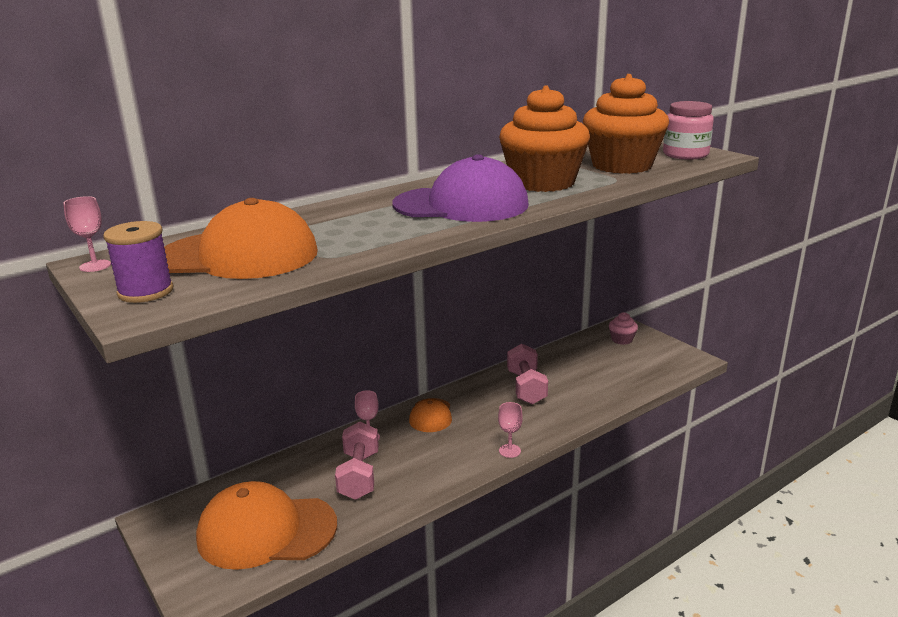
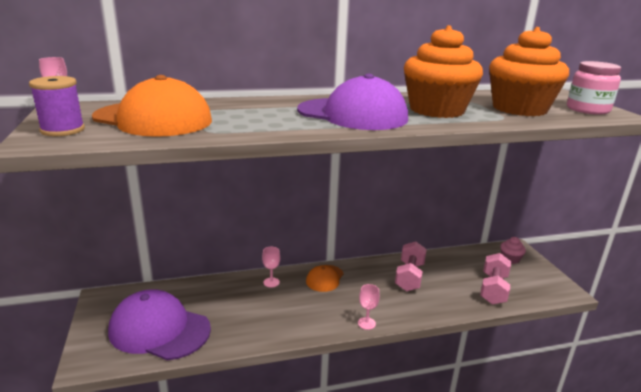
camera: 20 degrees right, 0 degrees up
(266, 531) = (159, 329): orange cap -> purple cap
(359, 475) = (246, 308): pink dumbbell -> pink dumbbell (493, 289)

